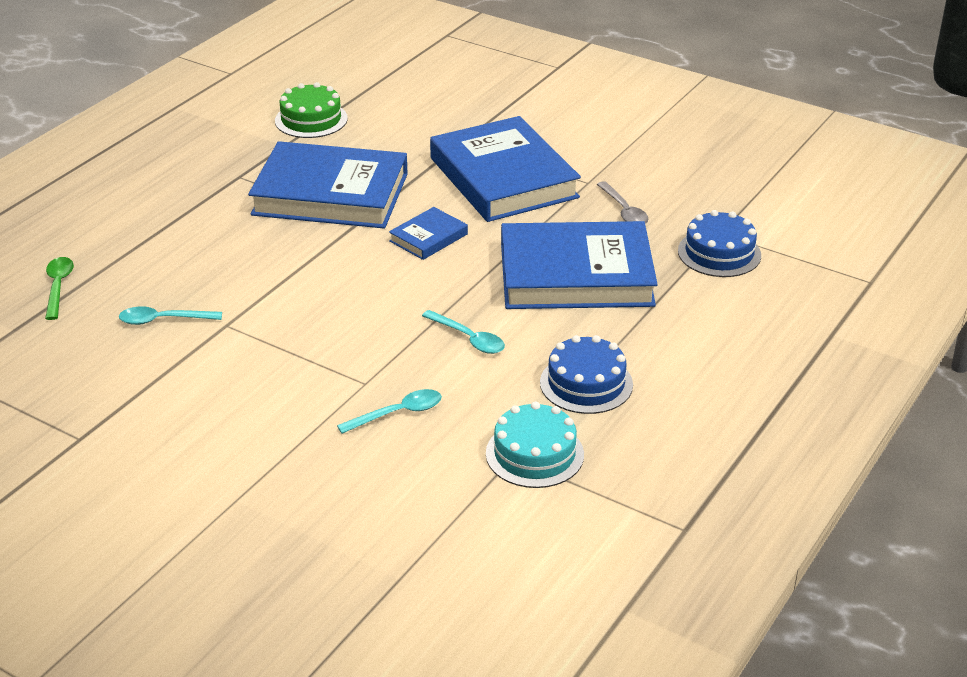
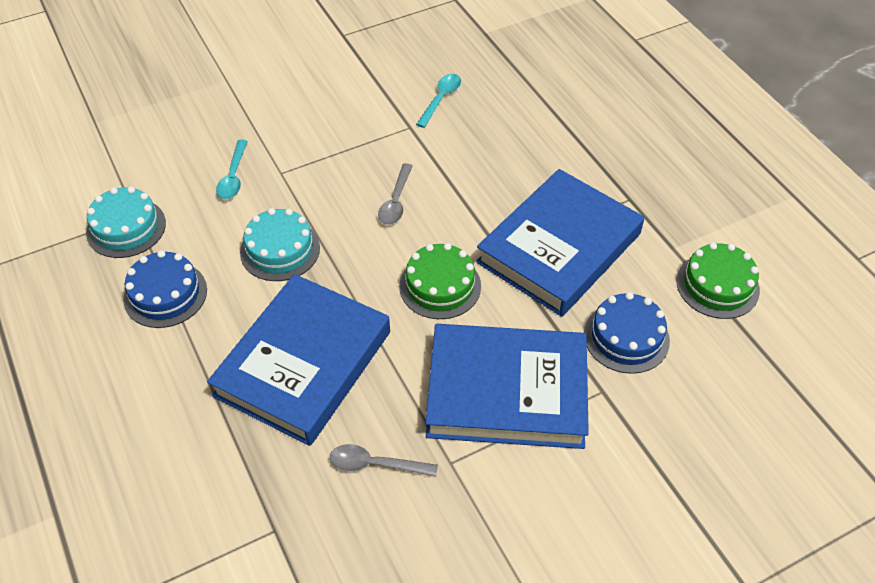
camera: 120 degrees right, 15 degrees up
(58, 287) = (523, 61): green spoon -> none
(345, 295) = (396, 201): none -> grey spoon
(428, 237) = (440, 286): blue book -> green cake
(469, 338) = (280, 250): turquoise spoon -> turquoise cake
(719, 253) = (243, 504): blue cake -> blue cake (626, 337)

